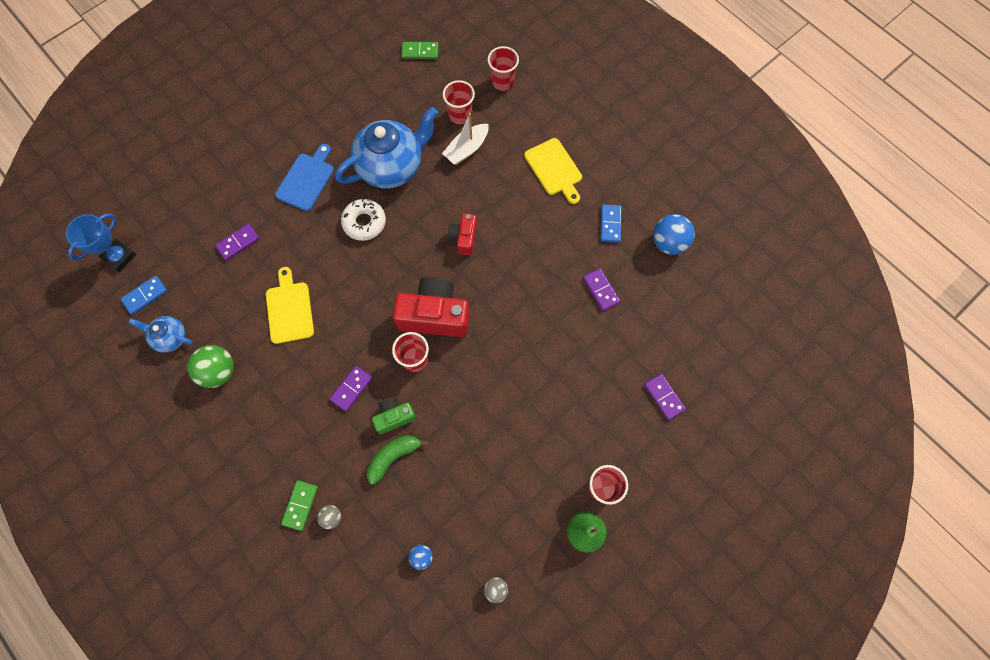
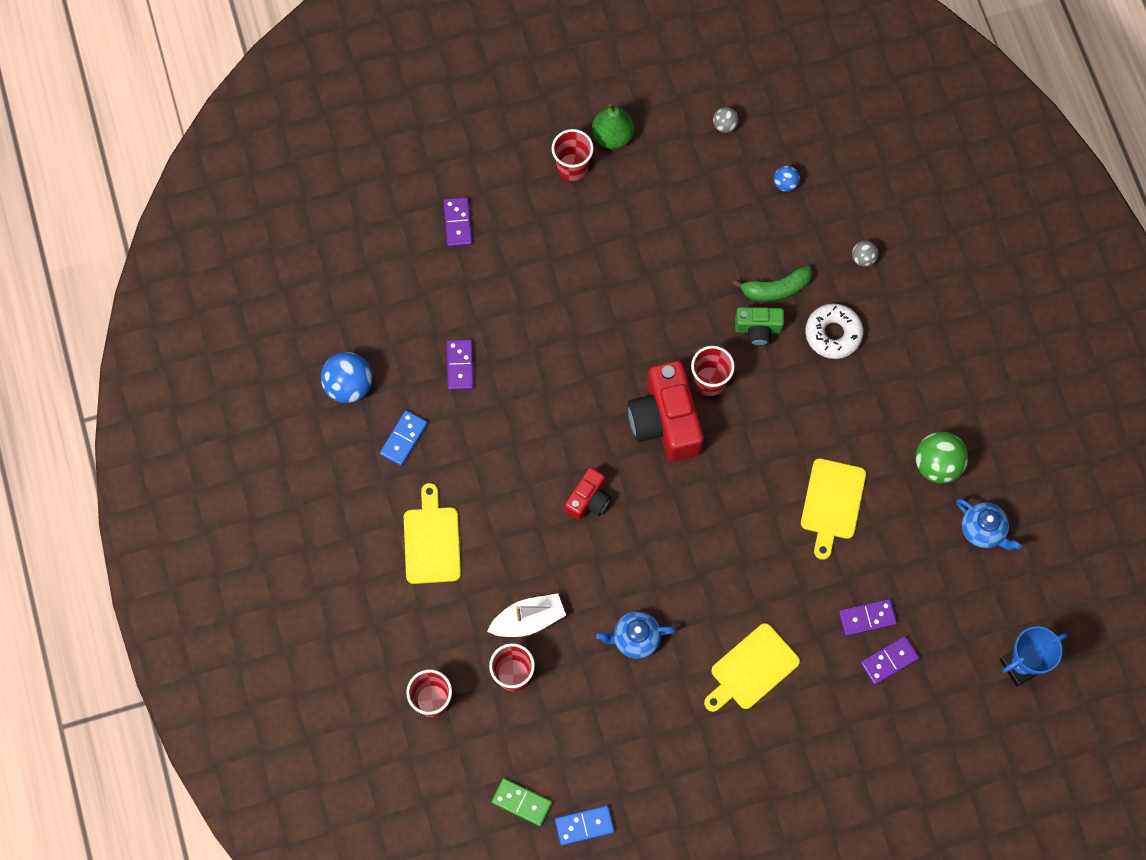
camera: 155 degrees left, 0 degrees up
(145, 295) = (1000, 597): blue domino -> blue domino (584, 825)
(300, 505) = (892, 284): green domino -> none
(306, 179) = (751, 669): blue cutting board -> yellow cutting board
(351, 389) = (793, 379): purple domino -> purple domino (889, 661)
(364, 222) = (701, 575): white donut -> white donut (833, 334)
(392, 166) = (635, 638): blue teapot -> blue teapot, size x0.50
(434, 315) = (665, 421): red camera -> red camera turned 45 degrees clockwise

